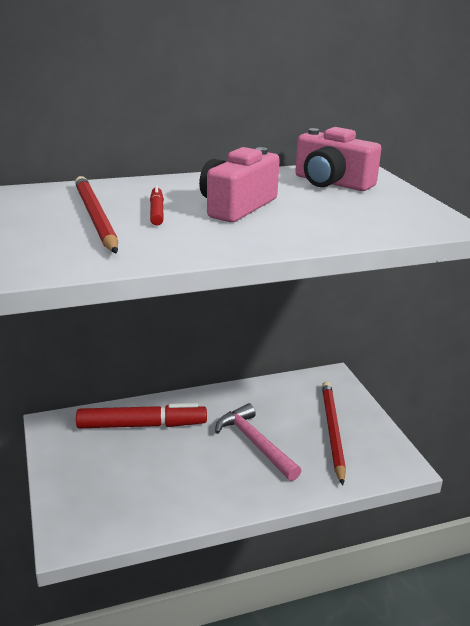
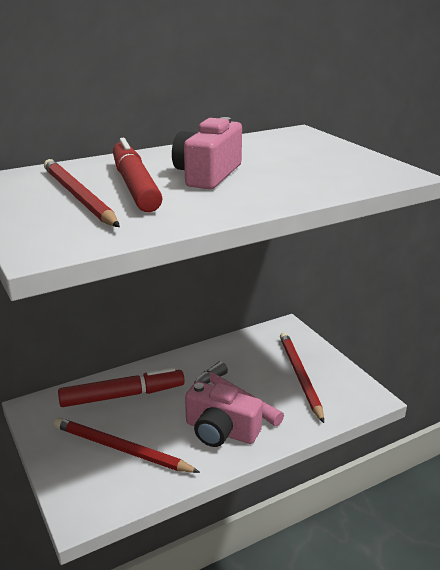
camera: 10 degrees left, 0 degrees up
(125, 480) = (121, 449): none -> red pencil
(157, 211) = (135, 186): red marker -> red marker, size x2.01
(331, 183) = (282, 146): pink camera -> pink camera (221, 431)

